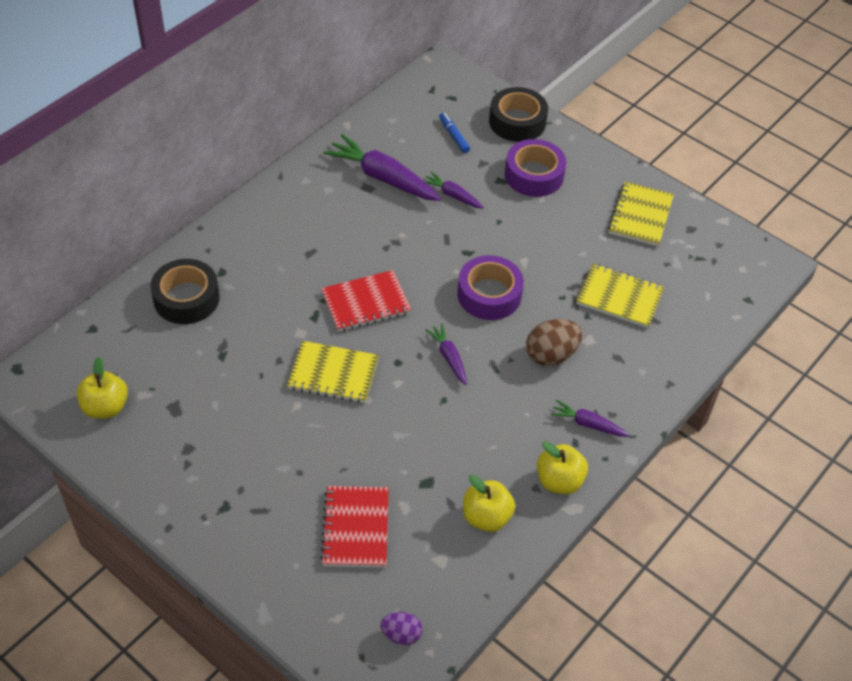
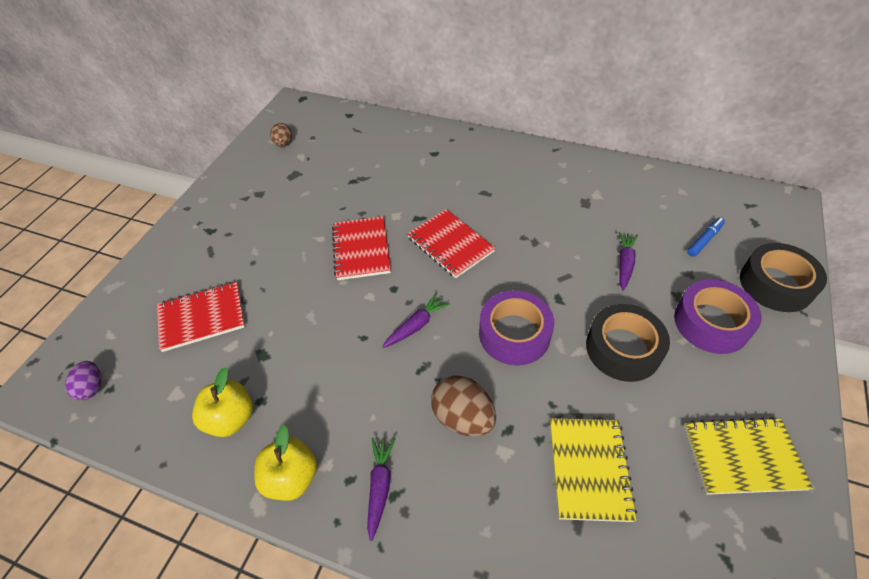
camera: 75 degrees right, 0 degrees up
(105, 407) = (283, 144): yellow apple -> brown egg
(186, 298) = (398, 145): black tape -> black tape (623, 349)
(333, 374) = (361, 249): yellow notebook -> red notebook
(382, 177) = (605, 208): purple carrot -> none

